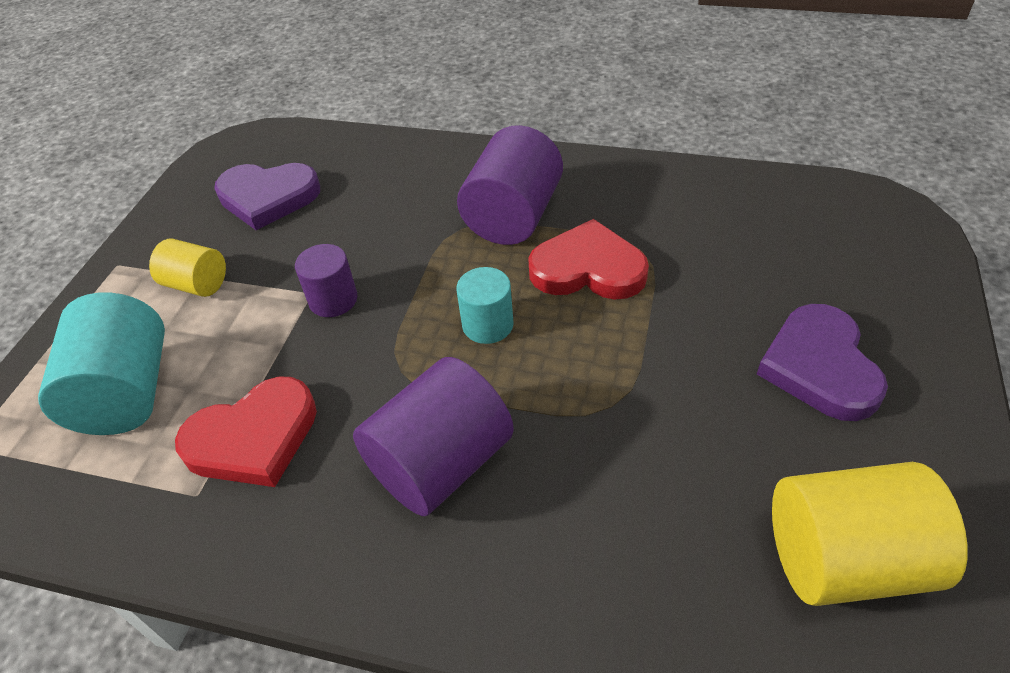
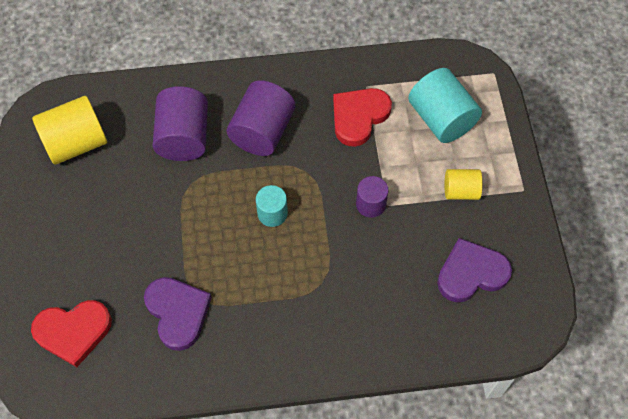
camera: 155 degrees right, 15 degrees up
(513, 216) = (291, 303): purple cylinder -> purple cylinder (183, 137)
(588, 268) = (227, 271): red heart -> red heart (73, 332)
(820, 367) = (86, 238): purple heart -> purple heart (178, 313)

